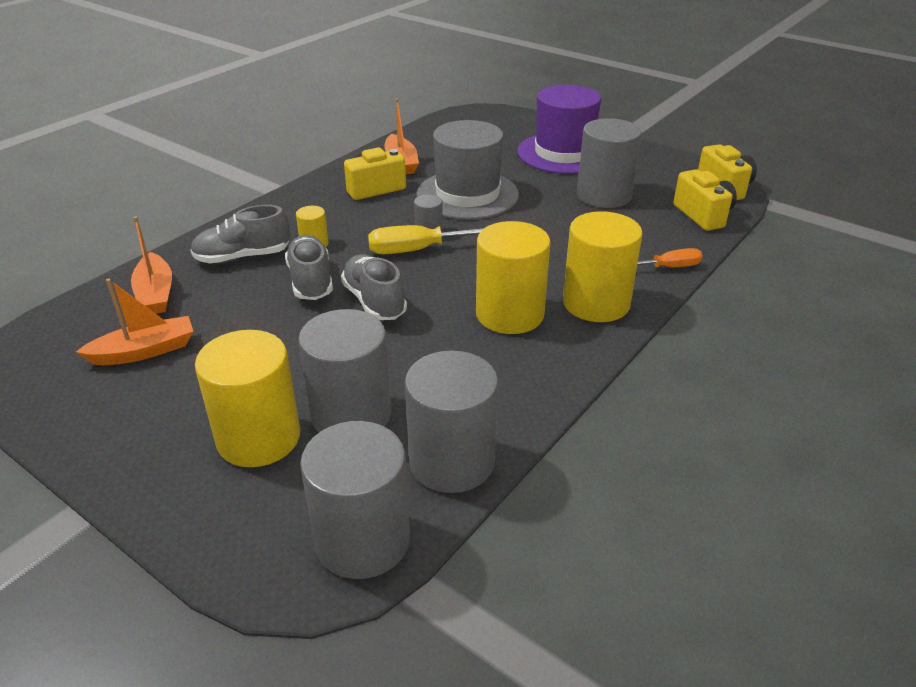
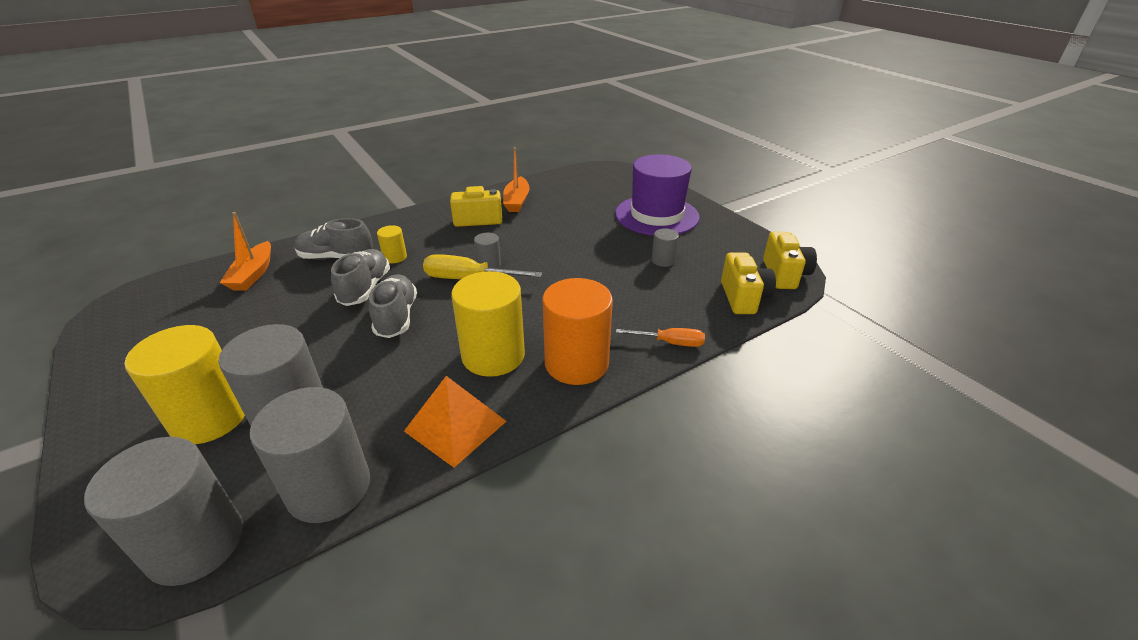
camera: 20 degrees right, 0 degrees up
(144, 351) = (204, 319): orange boat -> none
(467, 195) = (546, 238): grey hat -> none
(527, 381) = (455, 426): none -> orange pyramid
(596, 303) = (576, 363): yellow cylinder -> orange cylinder
(604, 195) = (663, 260): grey cylinder -> grey cylinder, size x0.47

